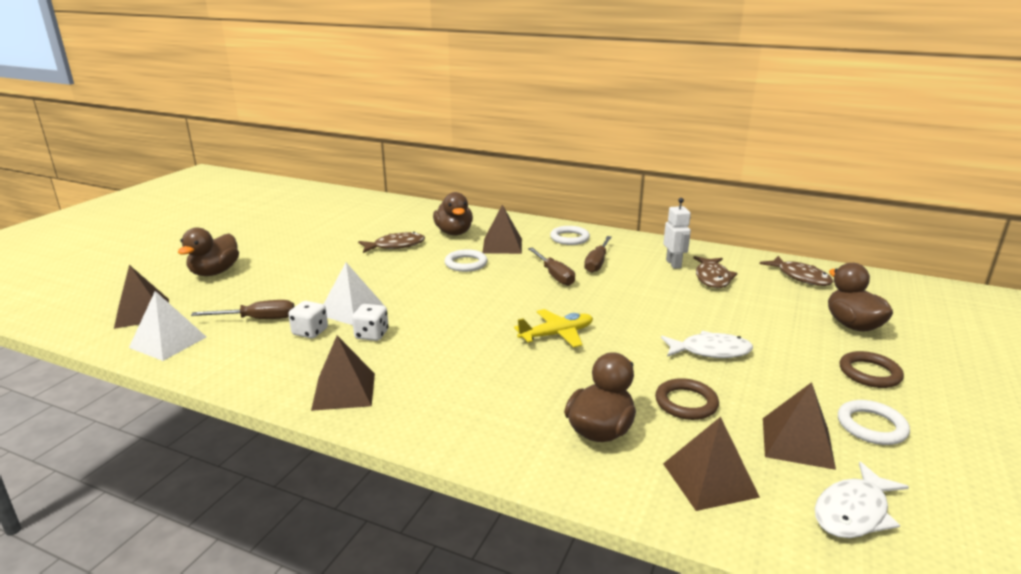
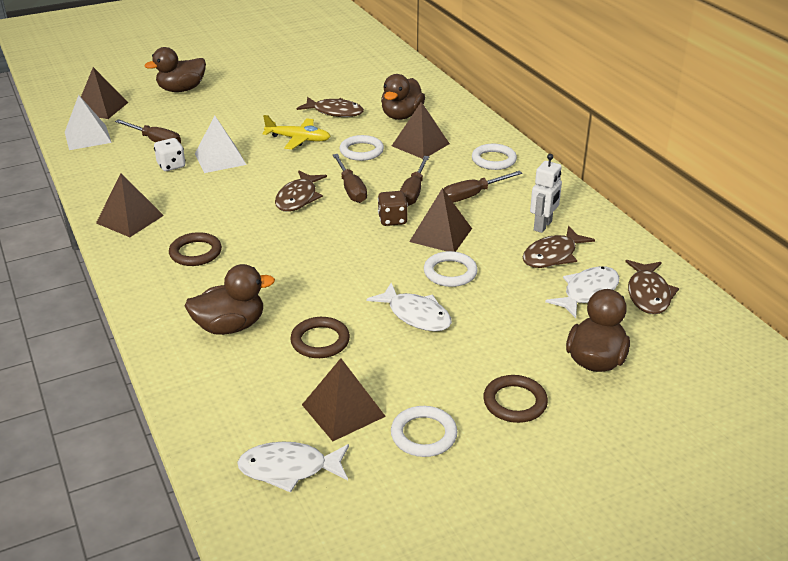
camera: 40 degrees right, 10 degrees up
(371, 335) = (203, 185): white dice -> none
(461, 389) = (195, 252): none -> brown ring
(475, 312) = (298, 198): none -> brown fish
(505, 290) = (351, 189): none -> brown screwdriver
(557, 335) = (324, 244): yellow plane -> yellow plane (298, 139)
(574, 298) = (392, 220): none -> brown dice
(676, 314) = (450, 272): none -> white ring
(710, 480) = (239, 395): brown pyramid -> brown pyramid (441, 235)
(772, 290) = (587, 292): none -> white fish

